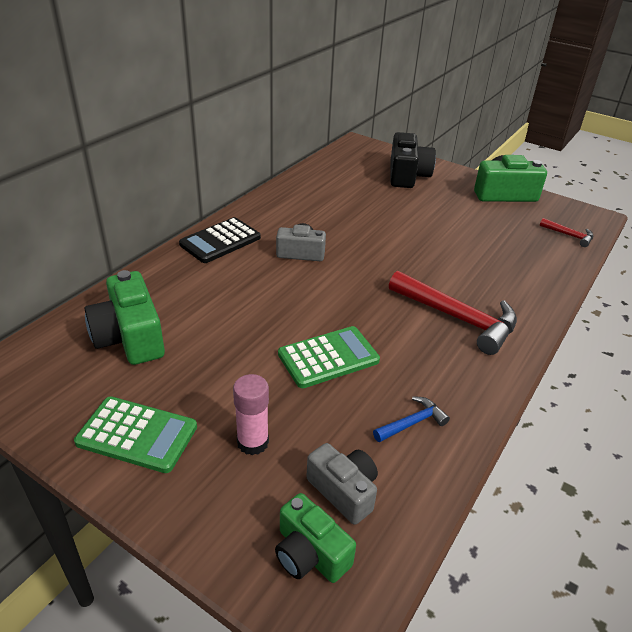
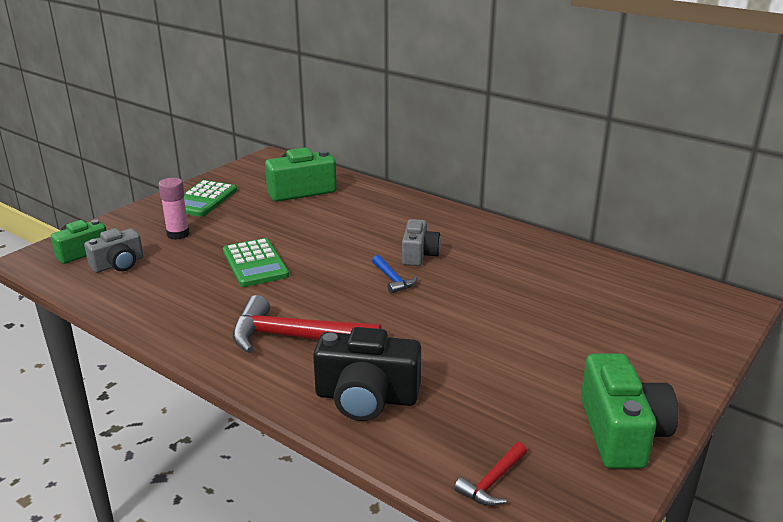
camera: 95 degrees right, 10 degrees down
(220, 241) = (436, 216): black calculator -> none
(407, 175) = (643, 338): black camera -> black camera (366, 397)
(412, 423) = (165, 296): blue hammer -> blue hammer (393, 280)
(458, 318) = (294, 338): red hammer -> red hammer turned 60 degrees clockwise

